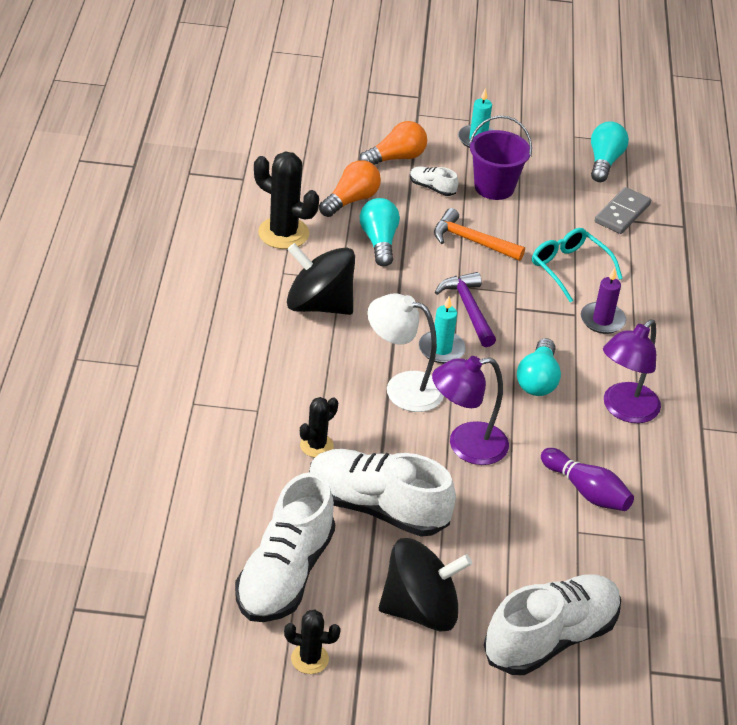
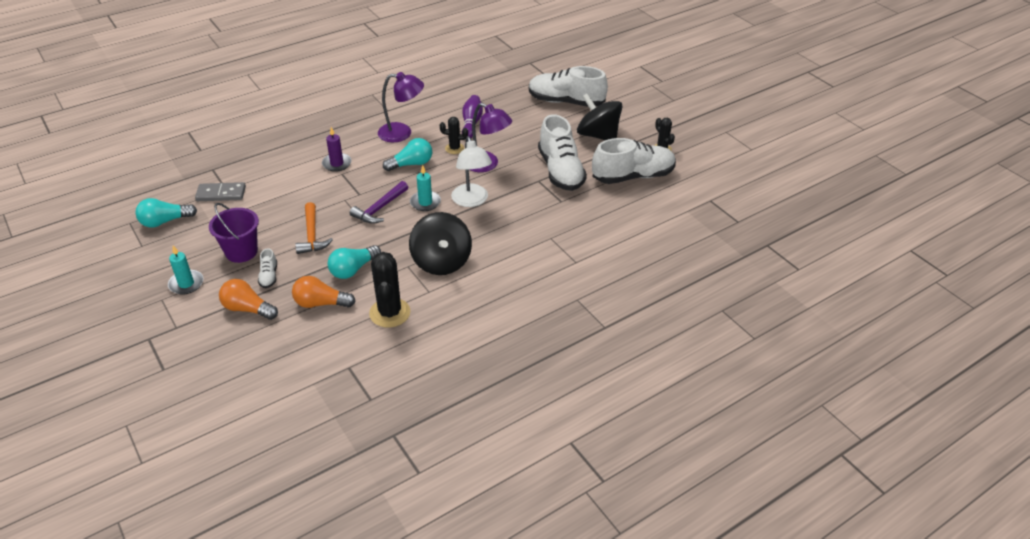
camera: 125 degrees left, 0 degrees up
(316, 445) = (548, 207): black cactus -> black cactus (454, 148)
(569, 268) = (300, 191): turquoise glasses -> none

